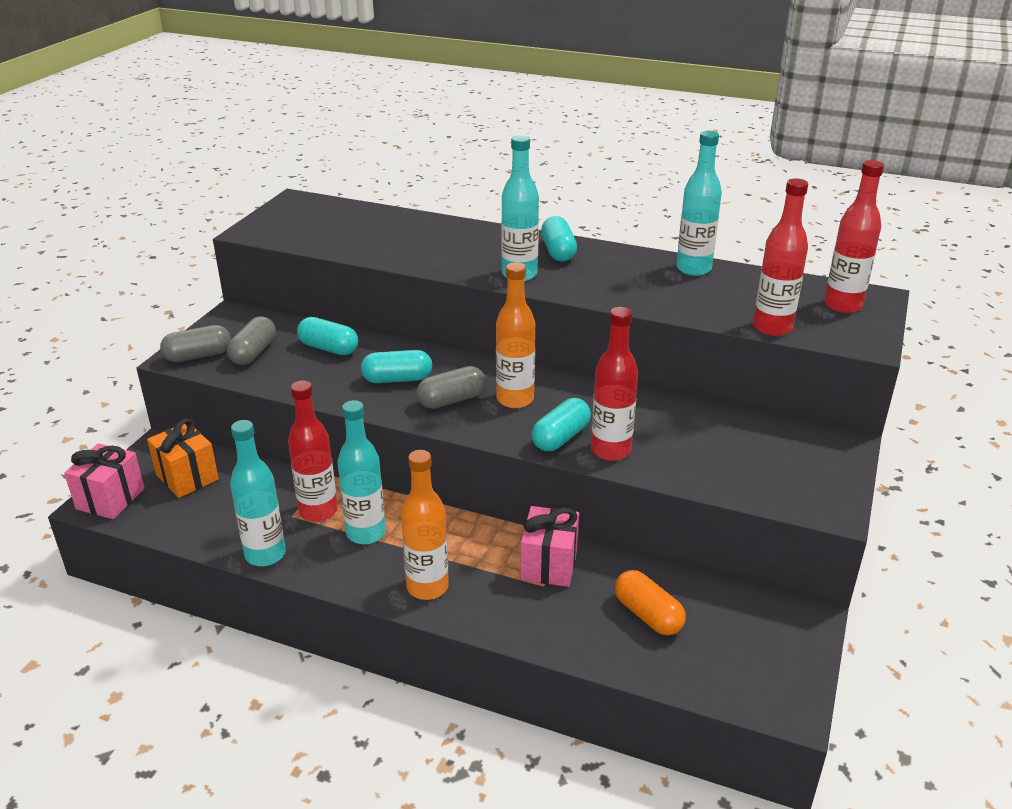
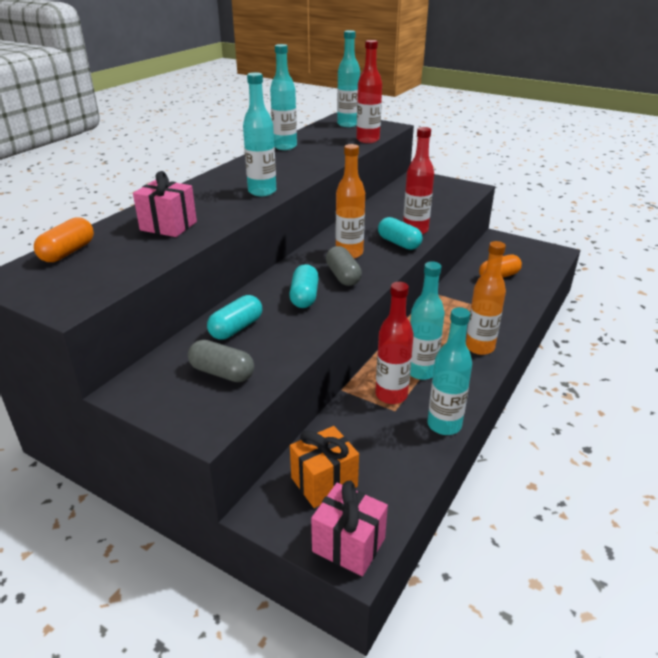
camera: 80 degrees left, 0 degrees up
(198, 356) = (209, 411): grey capsule -> none
(345, 211) = (68, 252): none -> orange capsule
(549, 564) = (457, 301): pink gift -> pink gift (168, 226)
(558, 251) = (232, 177): turquoise capsule -> none
(843, 305) = (348, 124): red bottle -> turquoise bottle

